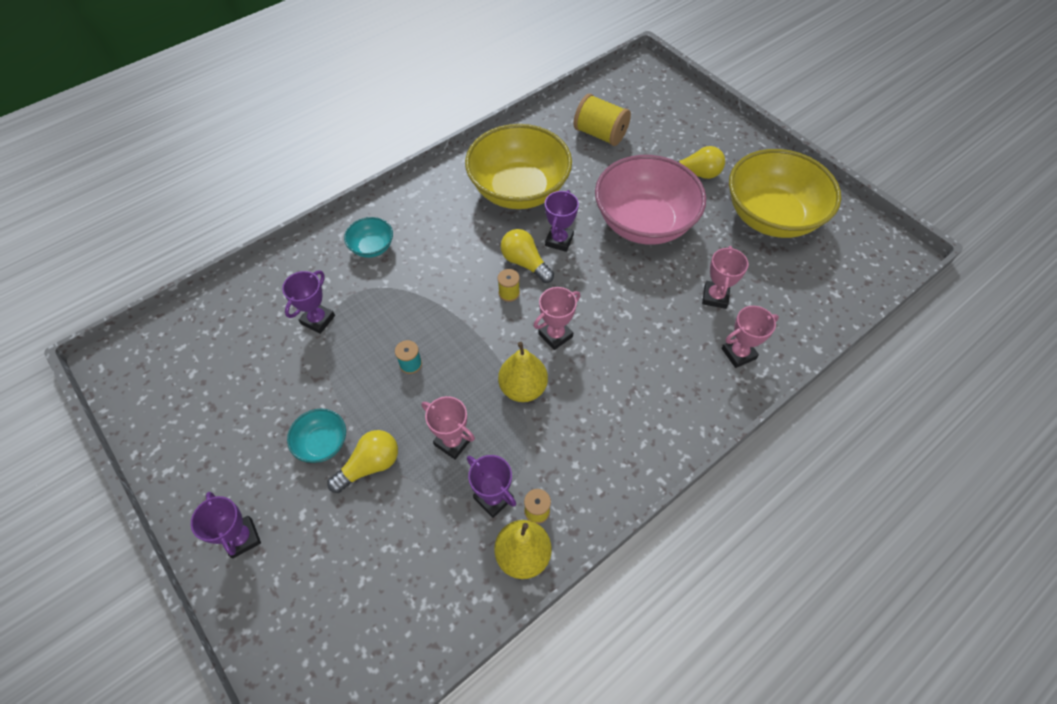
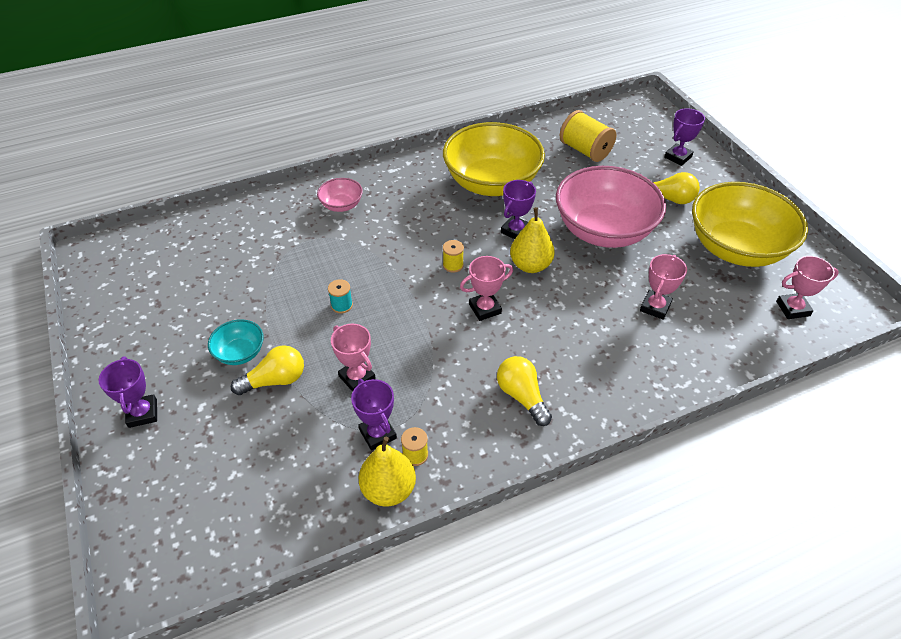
camera: 15 degrees right, 10 degrees down
(318, 320) = (273, 253): purple trophy -> purple trophy (678, 157)
(372, 247) = (341, 205): turquoise bowl -> pink bowl
(523, 388) = (438, 347): yellow pear -> yellow pear (530, 265)
(525, 263) = (477, 243): yellow light bulb -> yellow light bulb (522, 396)
(738, 353) = (663, 361): pink trophy -> pink trophy (793, 308)

